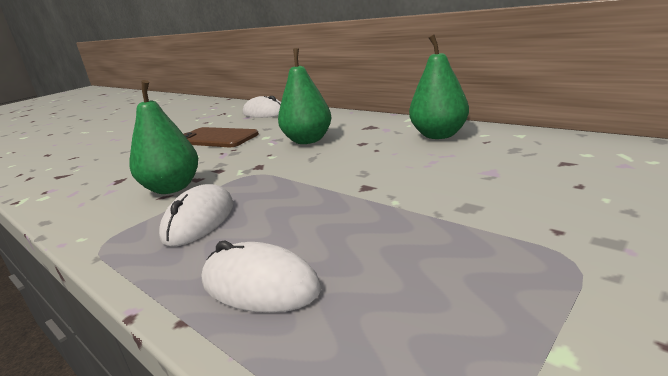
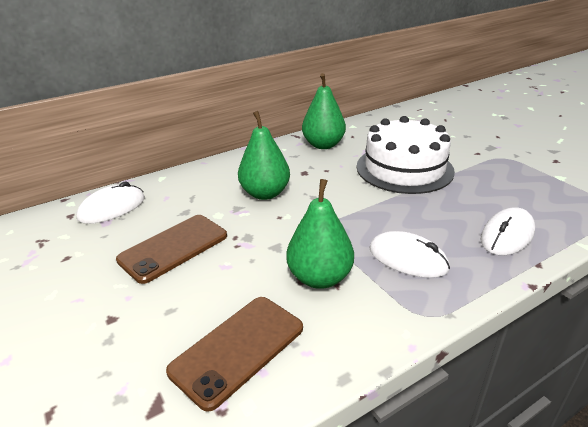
camera: 75 degrees left, 10 degrees up
(97, 182) = (238, 349): none -> brown phone
(421, 184) = (404, 168): none -> white cake

